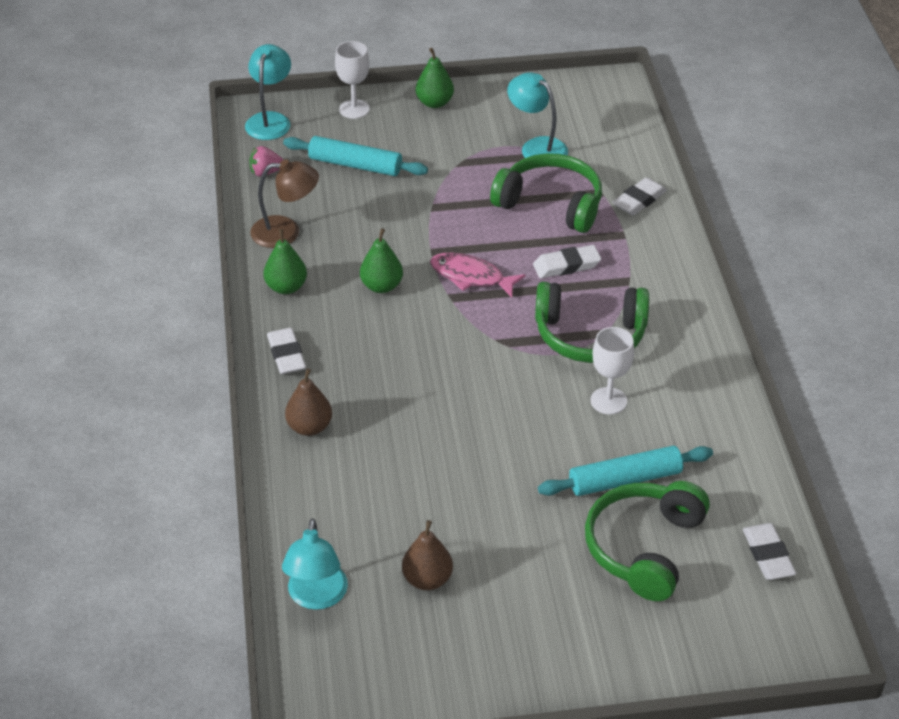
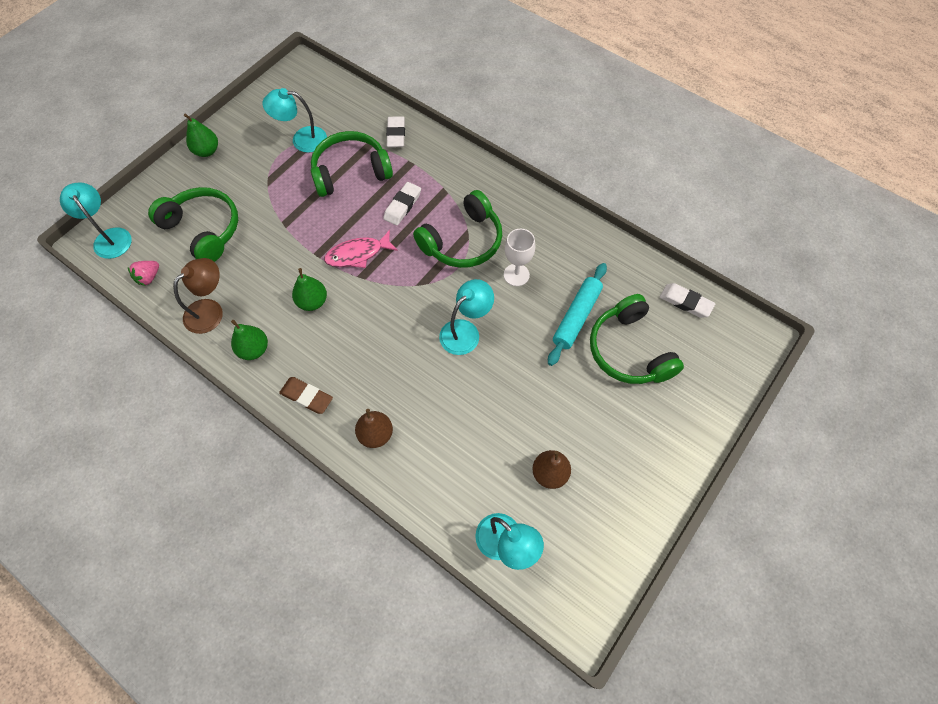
camera: 45 degrees left, 20 degrees up
(286, 355) = (307, 397): white eraser -> brown eraser
(354, 109) = (159, 190): white goblet -> none
(355, 165) = (203, 230): turquoise rolling pin -> green headphones
(495, 410) = (465, 331): none -> turquoise lamp

